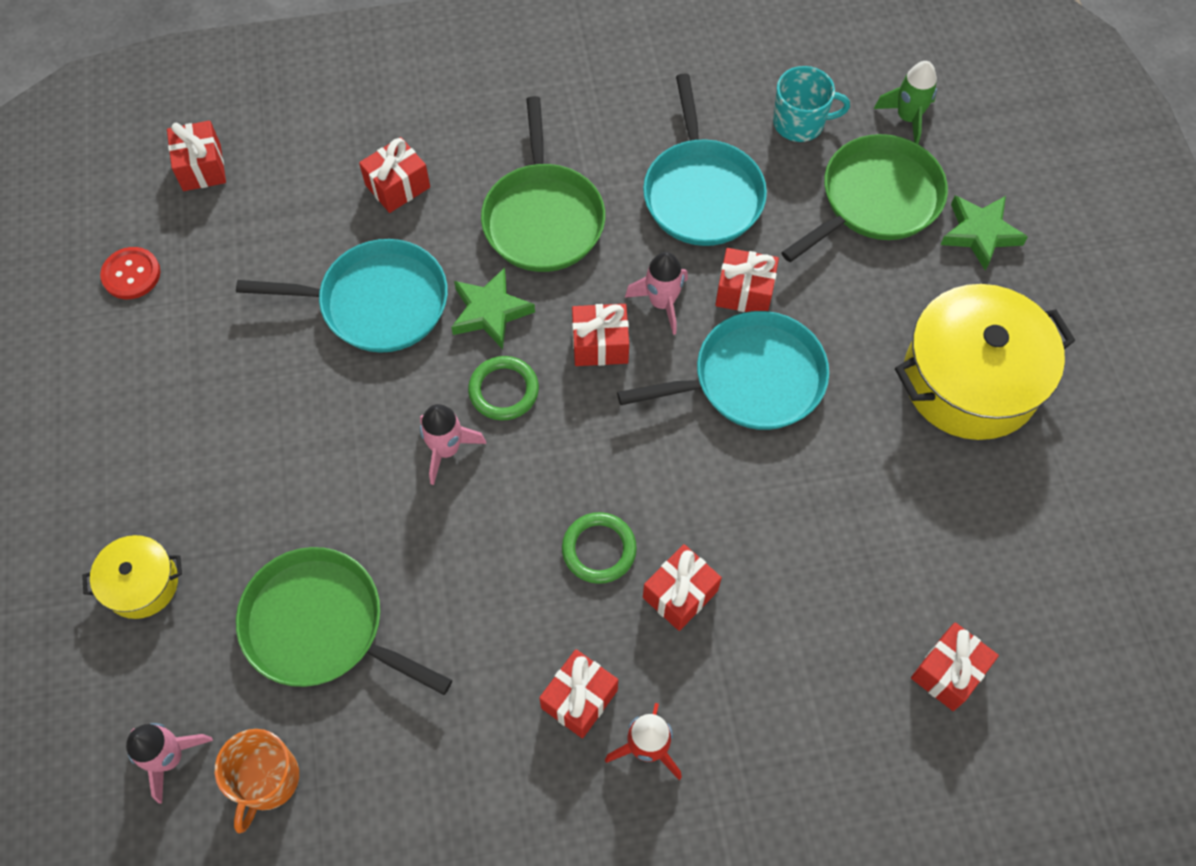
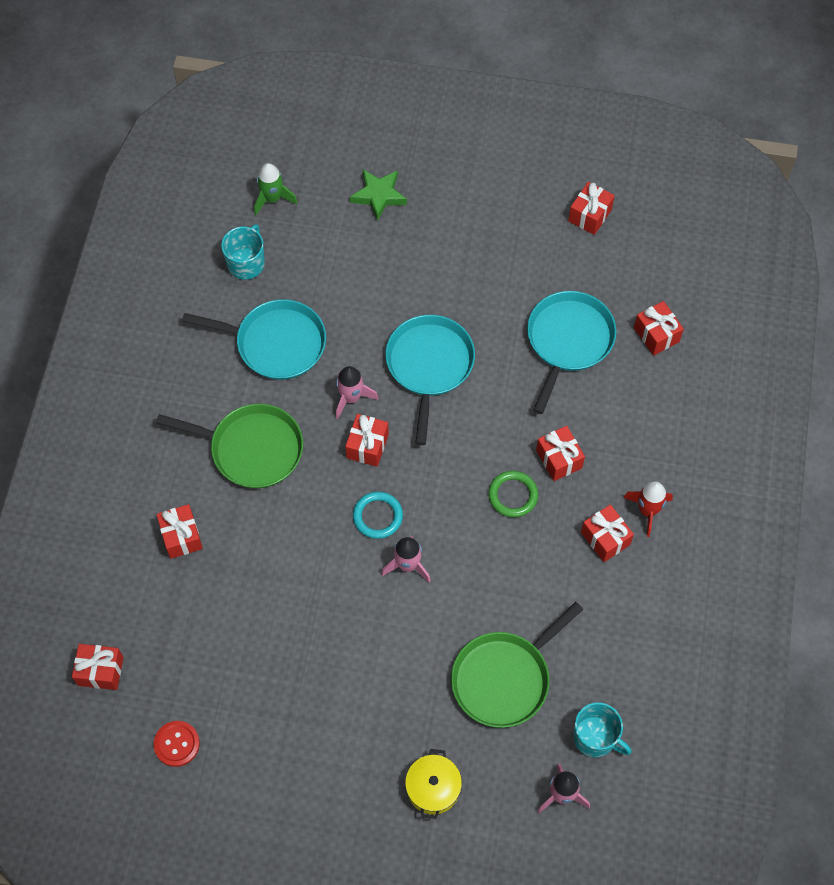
camera: 70 degrees left, 0 degrees up
(267, 780) = (595, 737): orange mug -> turquoise mug
(377, 302) = (274, 577): turquoise pan -> turquoise pan (568, 341)
(490, 312) = (313, 506): green star -> none
(503, 390) = (377, 516): green ring -> turquoise ring
(744, 292) = (364, 346): red gift -> red gift (589, 215)
(876, 199) = (327, 243): green pan -> none
(970, 380) = (478, 245): yellow pot -> none

